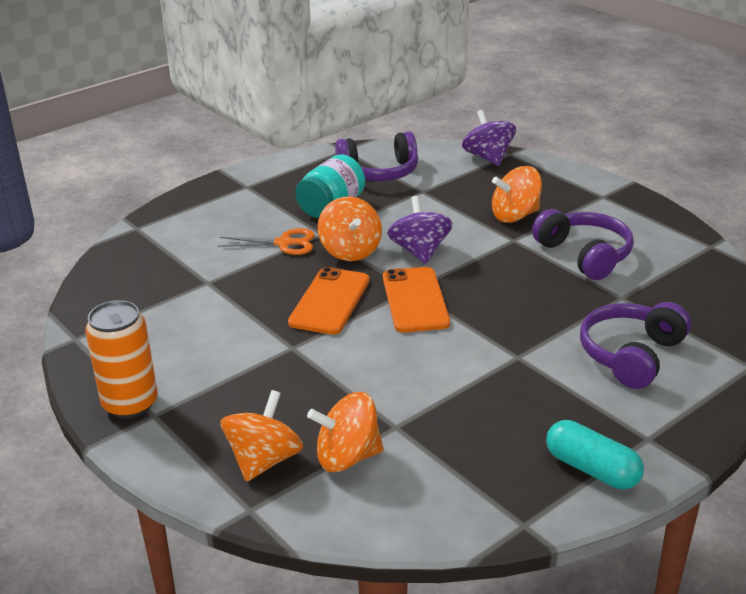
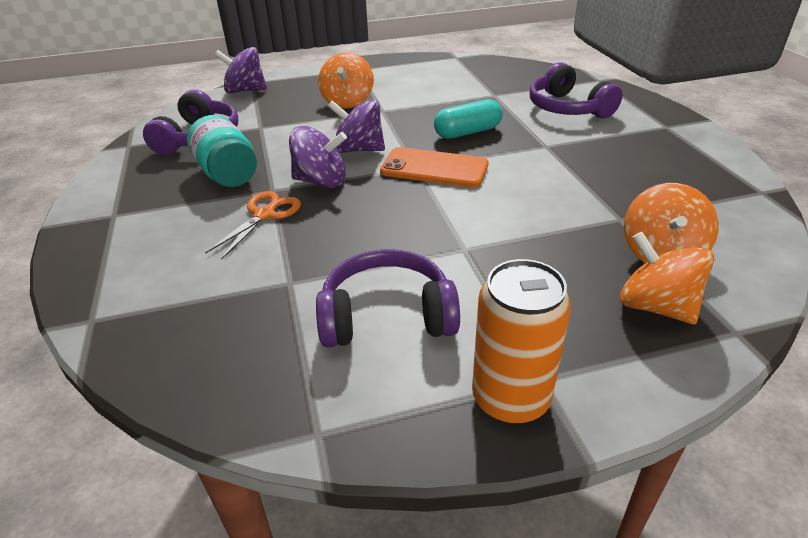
camera: 65 degrees left, 5 degrees up
(330, 301) = (400, 210): orange phone -> none
(350, 251) = (321, 181): orange spinning top -> purple spinning top
(584, 255) = (429, 92): purple headphones -> purple headphones (387, 316)
(592, 469) = (698, 152): turquoise capsule -> turquoise capsule (467, 132)

